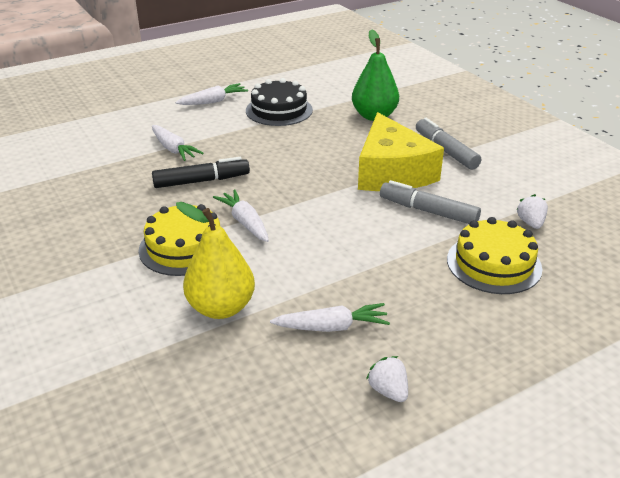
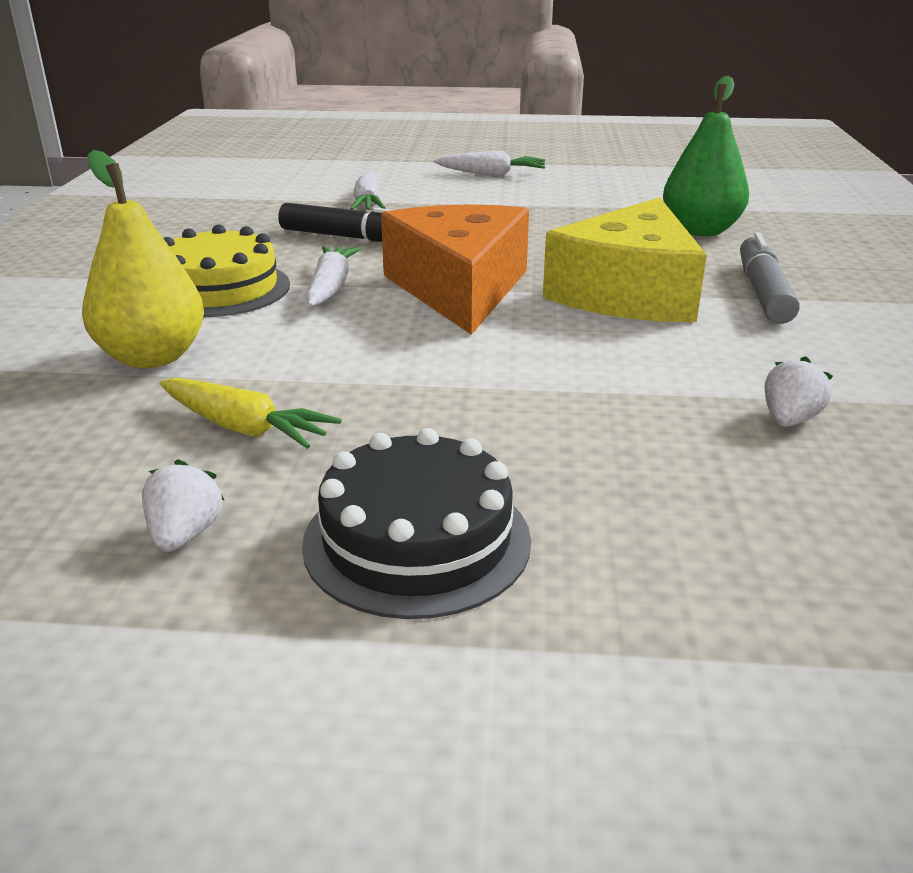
camera: 35 degrees right, 5 degrees down
(279, 110) = (565, 198): black cake -> black cake (417, 540)
(311, 198) = (459, 288): none -> orange cheese
(331, 327) = (244, 428): white carrot -> yellow carrot
(428, 211) = (615, 350): grey marker -> none
(493, 264) = (628, 448): yellow cake -> none

